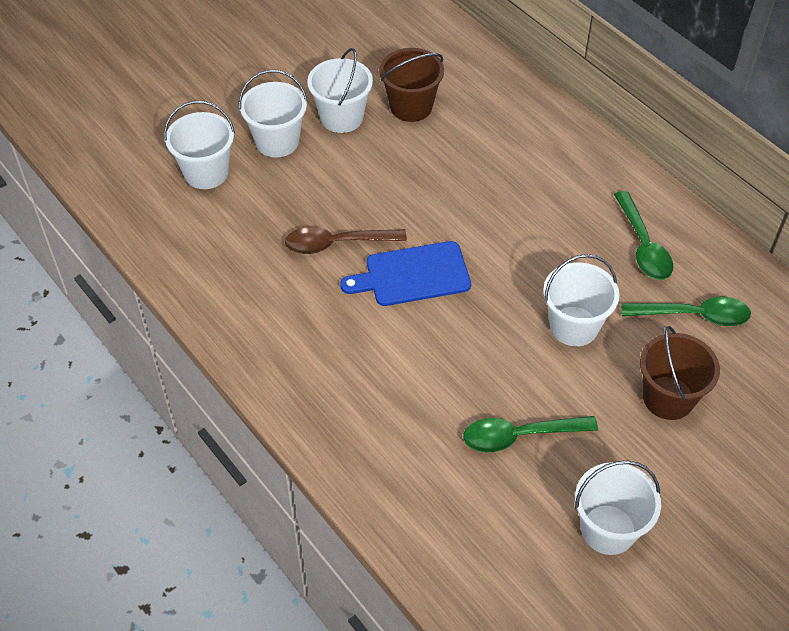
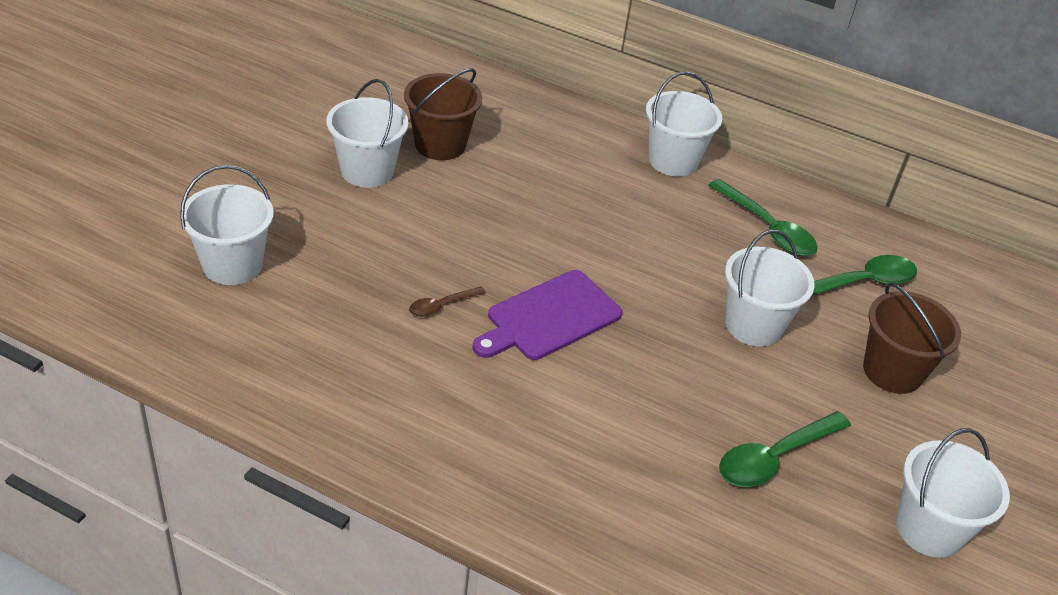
camera: 30 degrees left, 10 degrees down
(277, 141) = (304, 212): white bucket -> white bucket (673, 161)
(336, 244) = (441, 306): brown spoon -> brown spoon, size x0.54
(412, 275) = (549, 317): blue cutting board -> purple cutting board

